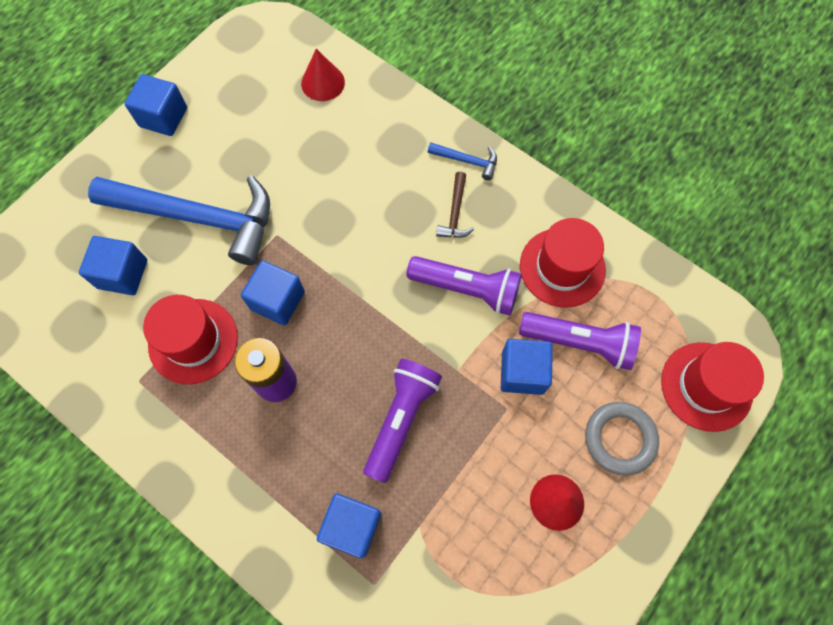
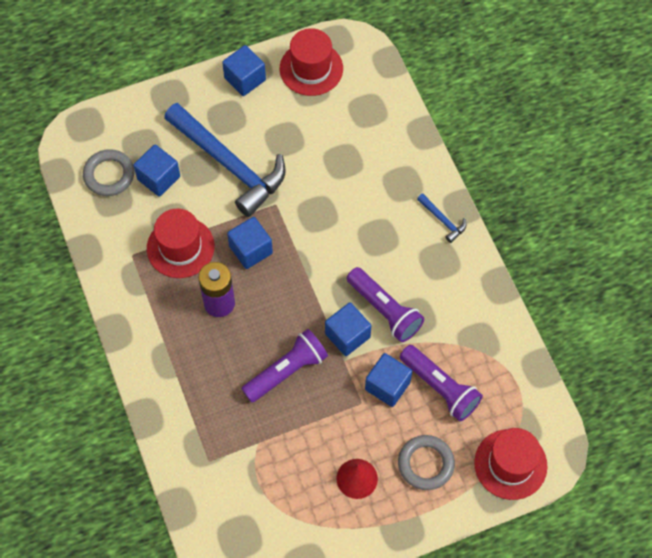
camera: 30 degrees right, 5 degrees down
(59, 300) = (109, 175): none -> grey ring
(323, 82) = (373, 109): red cone -> none
(352, 526) = (215, 419): blue cube -> blue cube (347, 335)
(455, 213) = (410, 253): brown hammer -> none
(562, 267) = (462, 331): red hat -> red hat (311, 68)

